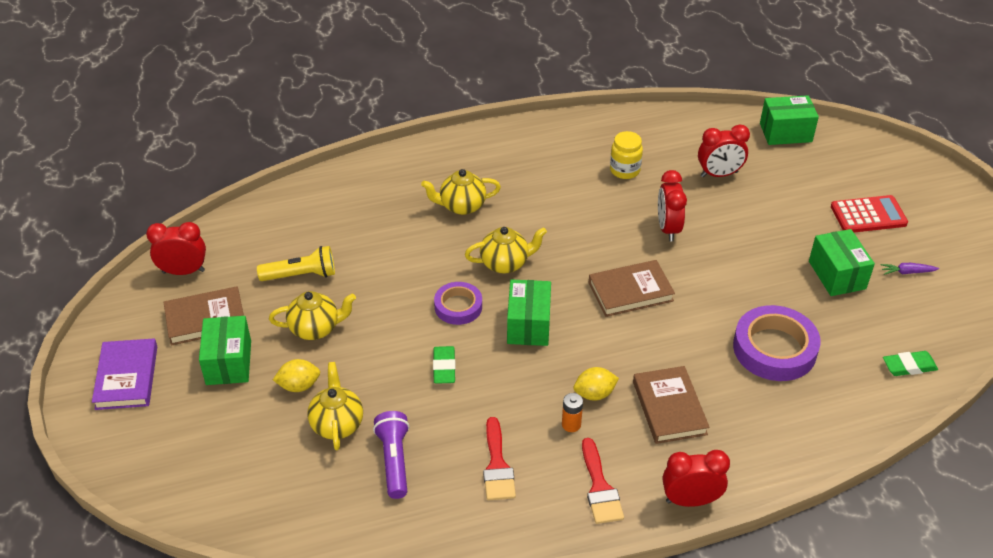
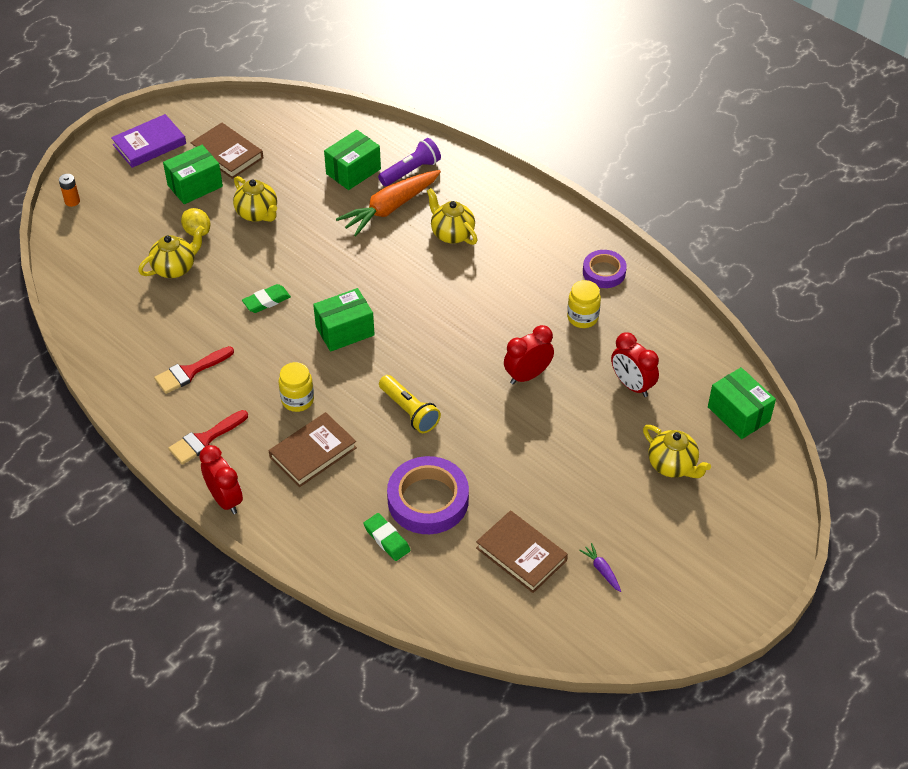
camera: 60 degrees right, 5 degrees up
(183, 271) = (265, 119): red clock -> none
(301, 275) = (306, 180): yellow flashlight -> yellow flashlight (409, 411)
(393, 232) = (390, 208): none -> orange carrot
(394, 460) = (160, 313): purple flashlight -> purple flashlight (411, 171)
(458, 306) = (335, 281): purple tape -> purple tape (604, 272)
(505, 263) = (404, 288): yellow teapot -> yellow teapot (672, 465)
(571, 424) = (257, 398): orange battery -> orange battery (72, 201)
(594, 394) = (297, 400): yellow lemon -> yellow jar
(630, 292) = (429, 379): brown book -> brown book (521, 554)
(837, 275) = (557, 517): green box -> green box (353, 171)
(868, 215) = (663, 516): red calculator -> none
(909, 366) = (473, 605): green eraser -> green eraser (386, 539)

